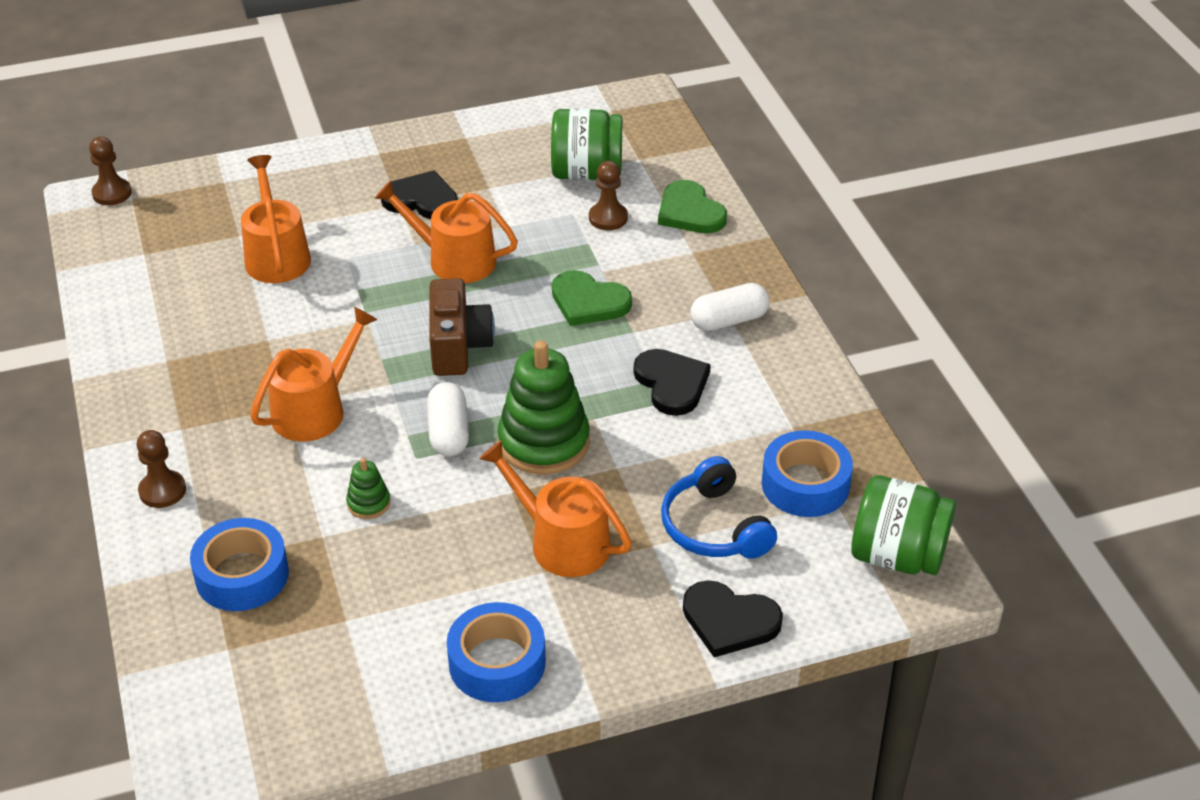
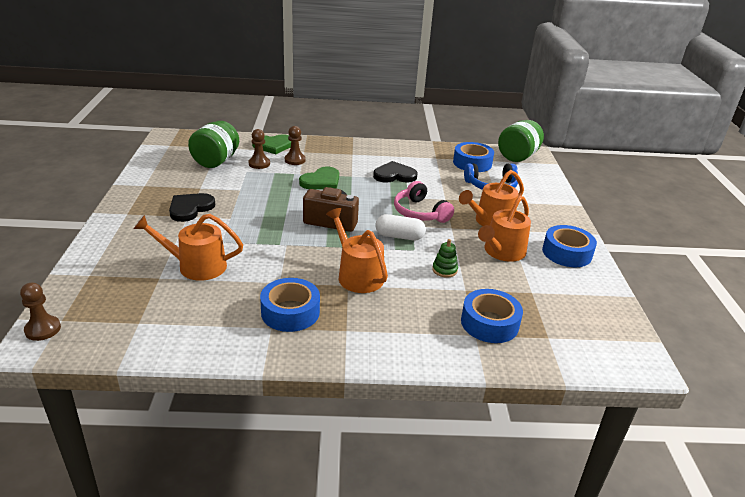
camera: 75 degrees left, 10 degrees down
(162, 491) = (404, 346): brown pawn -> brown pawn (295, 160)
(203, 368) = (290, 312): none -> blue tape
(454, 260) = (256, 209): orange watering can -> orange watering can (502, 252)
(544, 442) = (419, 212): green stacking toy -> pink headphones
(729, 320) = (359, 154): white capsule -> none
(729, 621) = (548, 195): black heart -> none

